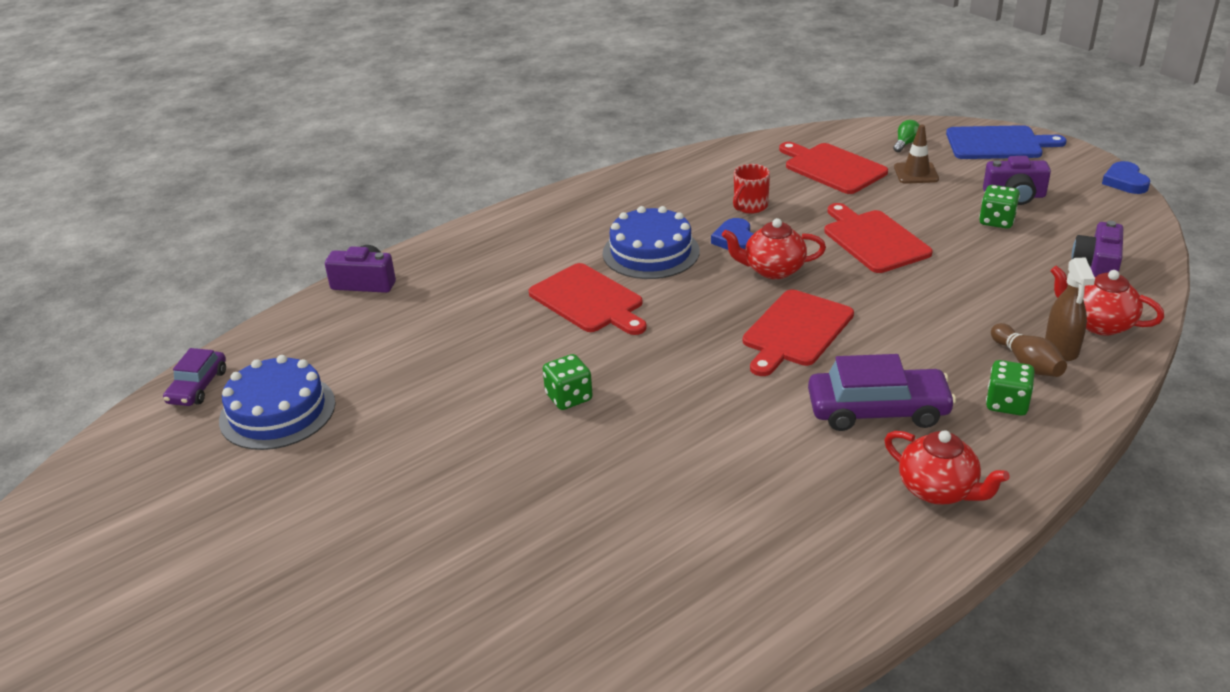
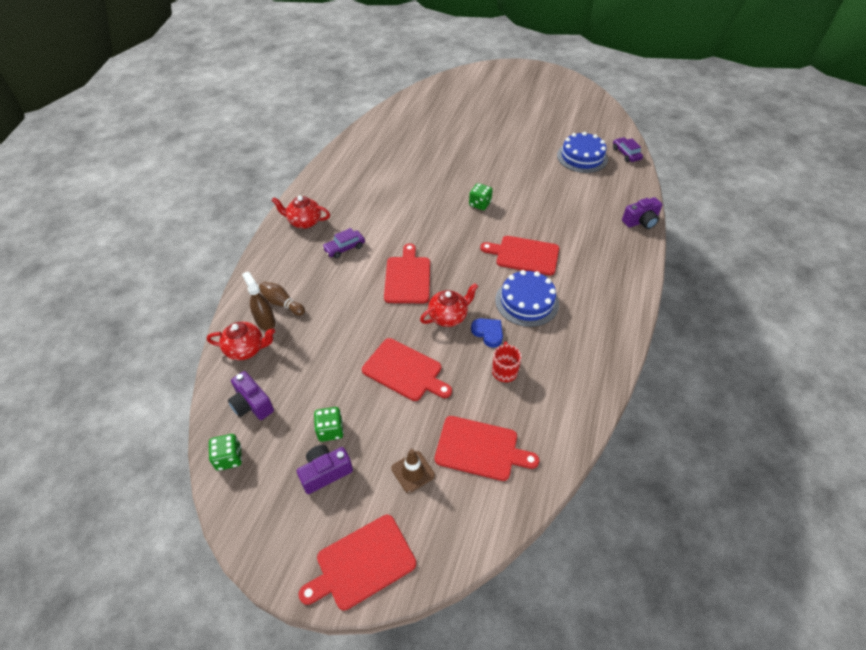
camera: 145 degrees right, 15 degrees up
(878, 410) = (344, 248): purple car -> purple car, size x0.60
(905, 144) = (442, 520): green light bulb -> none
(998, 143) = (362, 563): blue cutting board -> red cutting board
(1007, 404) = (286, 274): green dice -> green dice (229, 458)
(1096, 267) = (252, 404): purple camera -> purple camera turned 150 degrees clockwise
(1125, 182) = (237, 542): blue heart -> none

